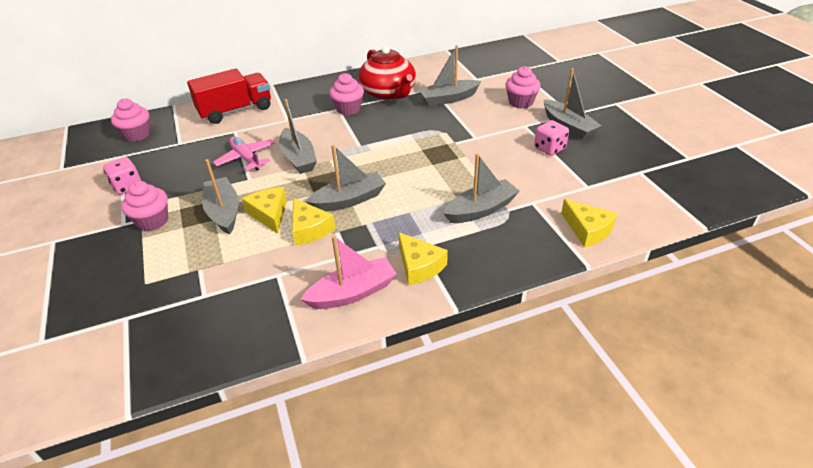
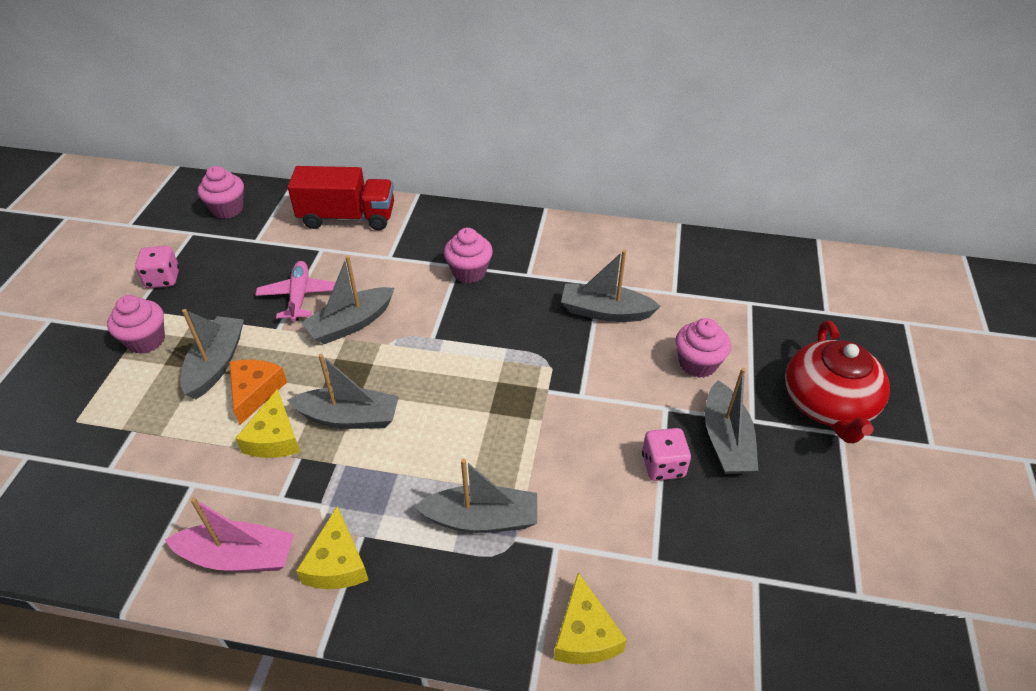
camera: 30 degrees right, 5 degrees up
(269, 214) = (255, 392): yellow cheese -> orange cheese
(298, 158) = (351, 324): grey boat -> grey boat turned 45 degrees clockwise
(388, 93) = (539, 267): red teapot -> red teapot (828, 404)

